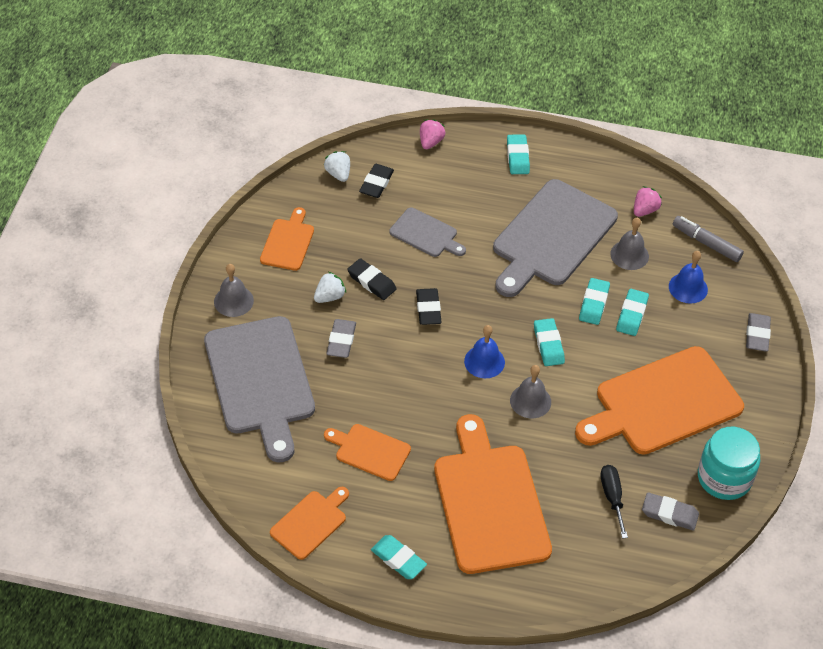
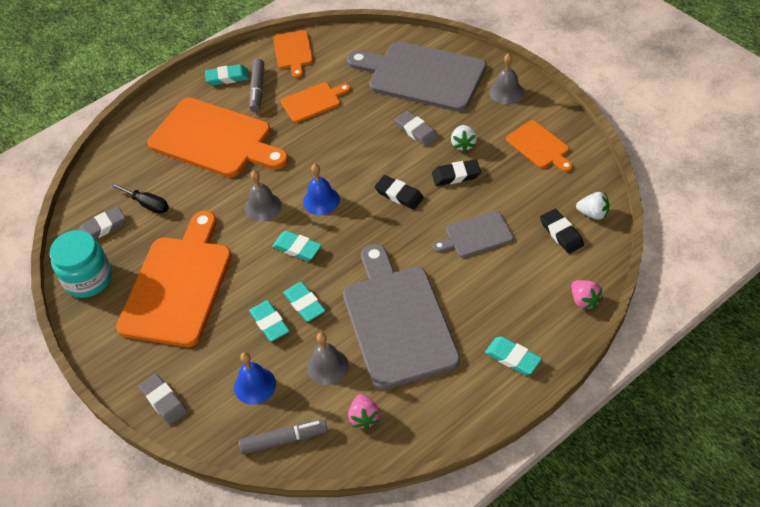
camera: 135 degrees right, 0 degrees up
(393, 515) = (257, 89): none -> grey marker

